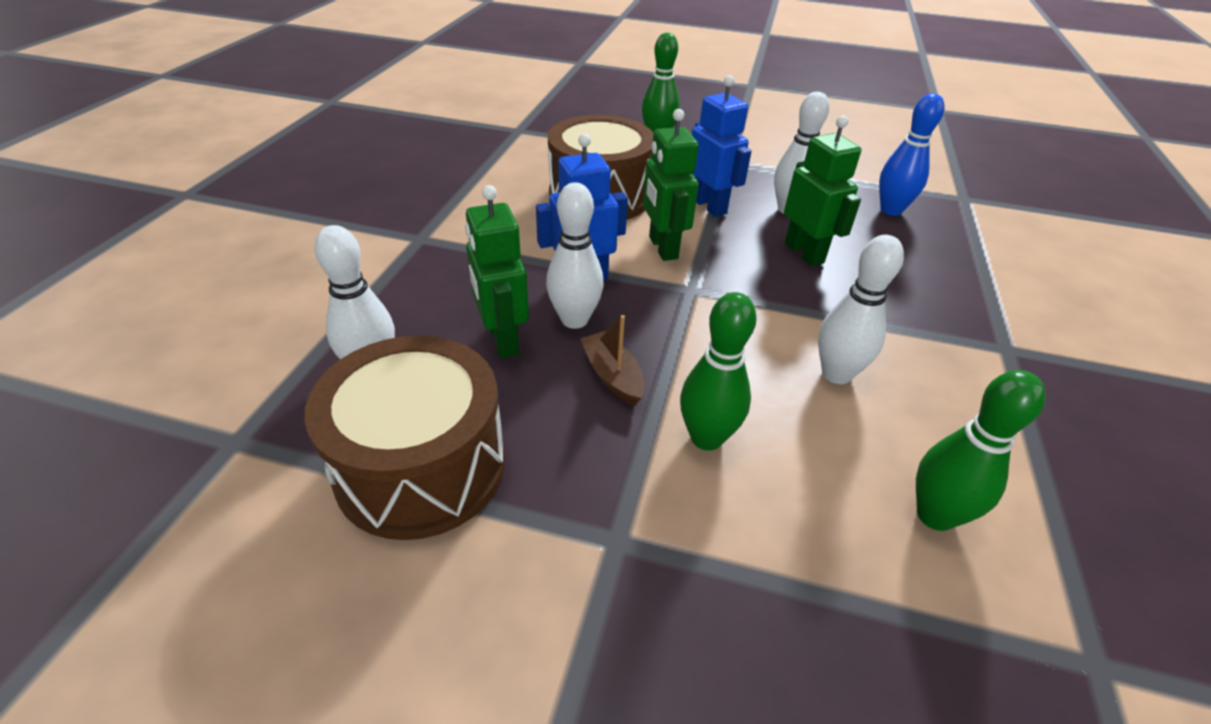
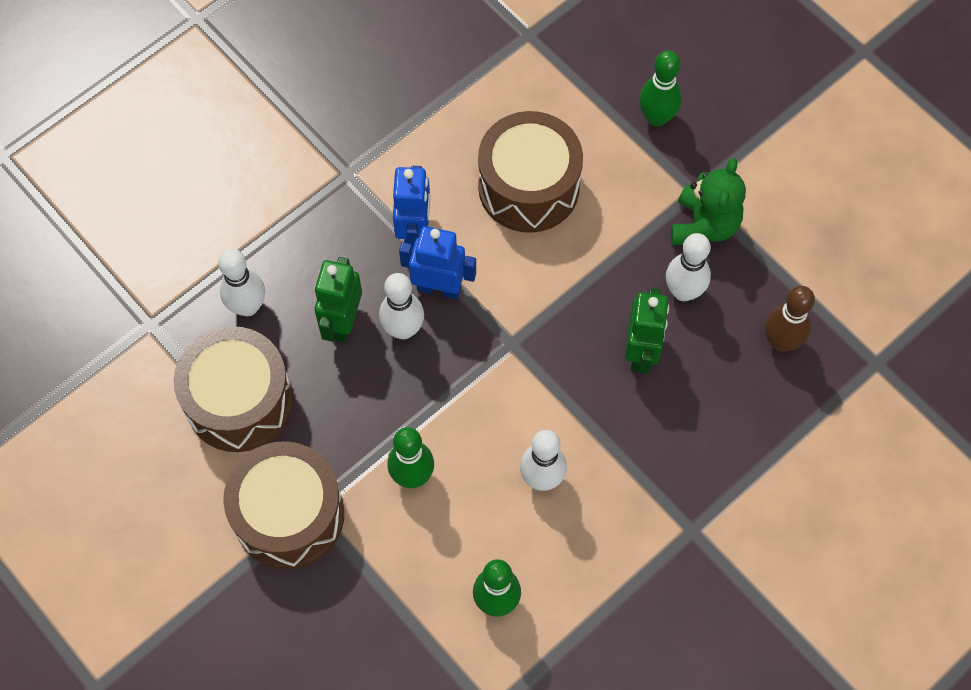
camera: 35 degrees right, 25 degrees up
(591, 567) = (289, 515): none -> brown drum
(612, 376) = (392, 395): brown boat -> none
(662, 248) = (528, 284): green robot -> none
(709, 206) = (615, 250): blue robot -> blue robot (414, 232)
(756, 174) = (704, 225): none -> green teddy bear
(891, 210) = (781, 341): blue bowling pin -> brown bowling pin

